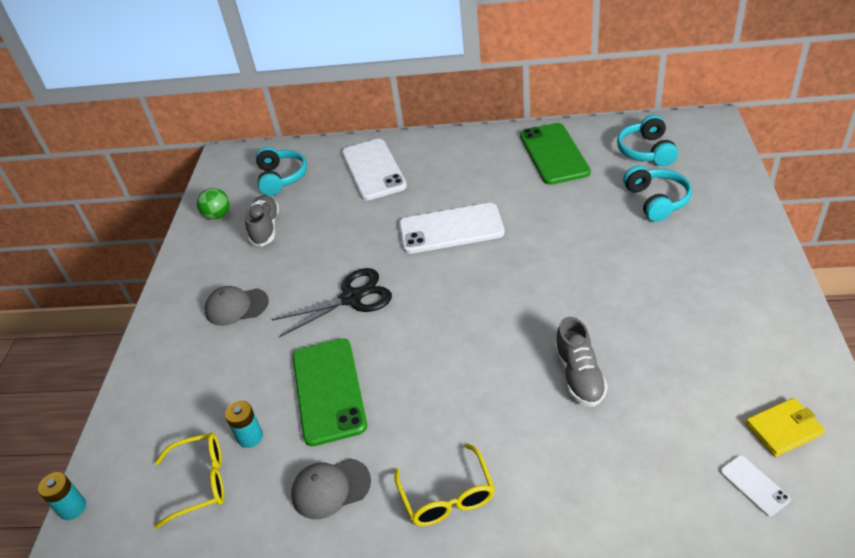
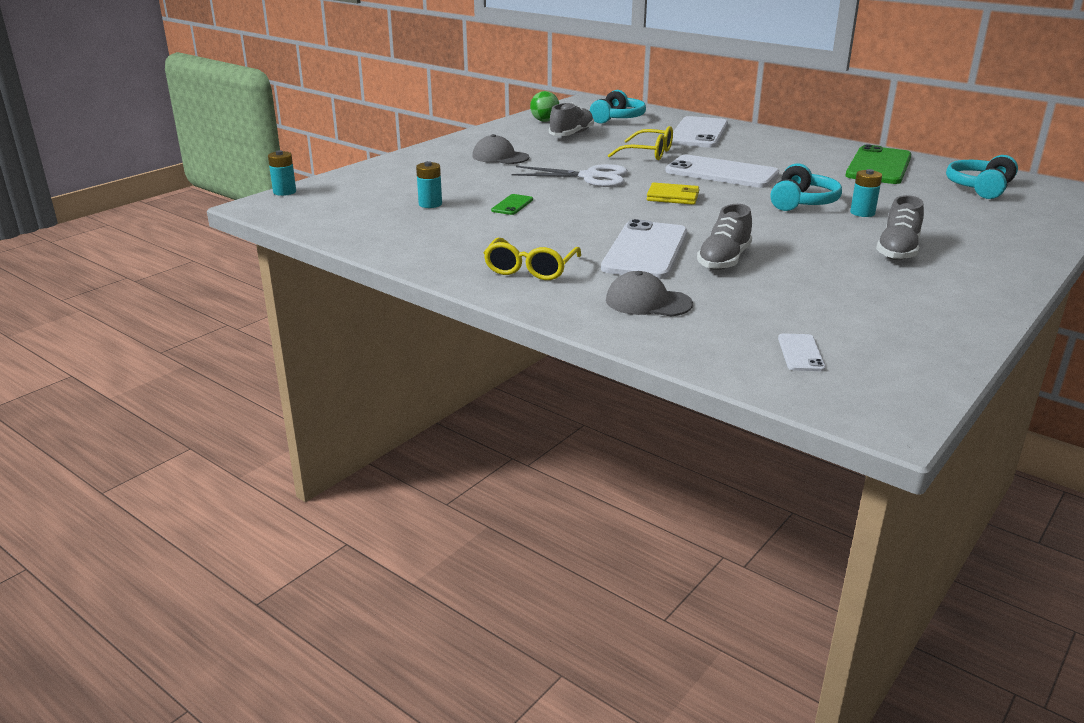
camera: 30 degrees right, 15 degrees down
(200, 482) = (372, 209): yellow glasses -> yellow glasses (648, 153)
(328, 390) = (512, 205): green phone -> green phone, size x0.44
(330, 488) = (452, 238): grey cap -> grey cap (648, 302)
(352, 298) = (590, 177): black scissors -> white scissors
(509, 399) = (645, 251): none -> white phone
(606, 236) = (862, 213): none -> turquoise battery
(656, 201) = (946, 211): turquoise headphones -> turquoise headphones (802, 202)
(678, 281) = (897, 251): none -> grey shoe
(784, 429) = (879, 342): yellow wallet -> yellow wallet (673, 197)

